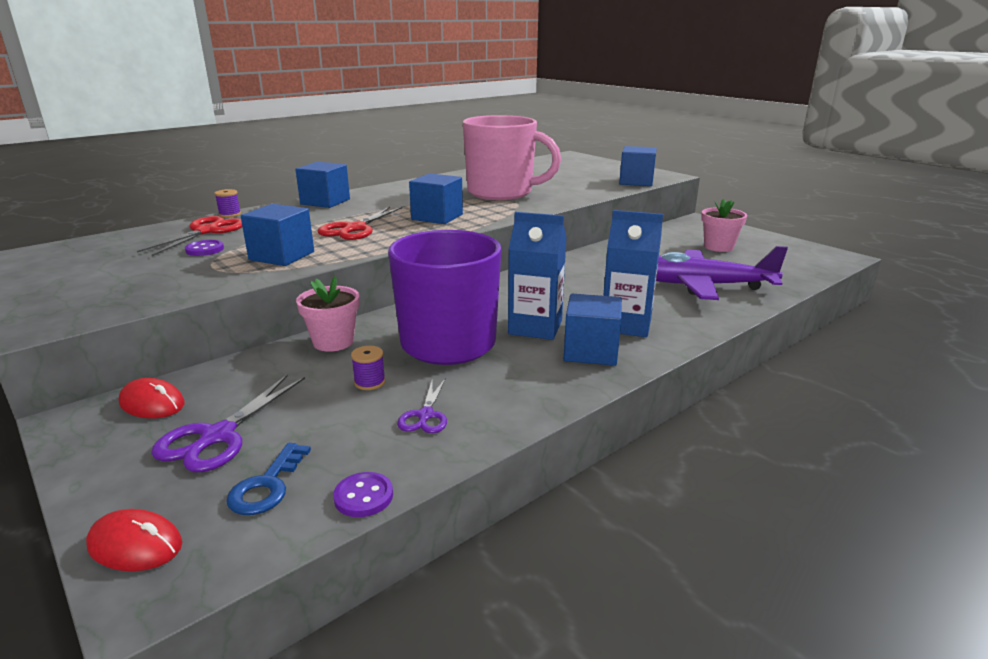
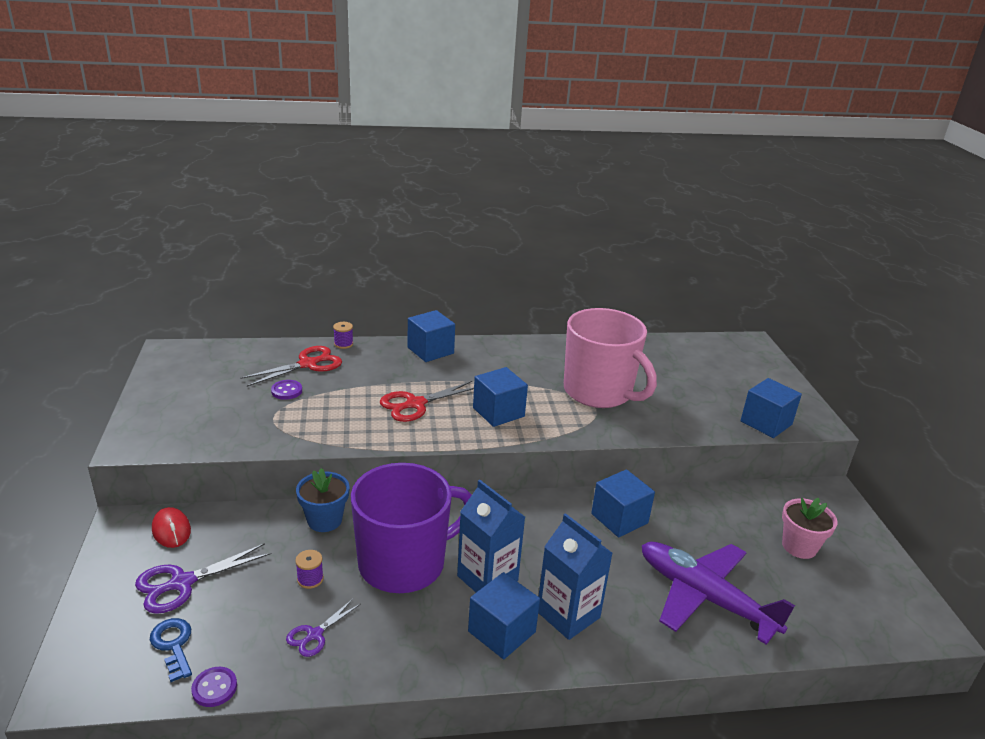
camera: 30 degrees right, 5 degrees up
(135, 545) = (80, 652): red mouse -> none
(267, 486) = (173, 645): blue key -> blue key turned 105 degrees clockwise
(282, 256) = (329, 422): blue cube -> blue cube (619, 518)
(333, 342) = (324, 520): pink flower pot -> blue flower pot

